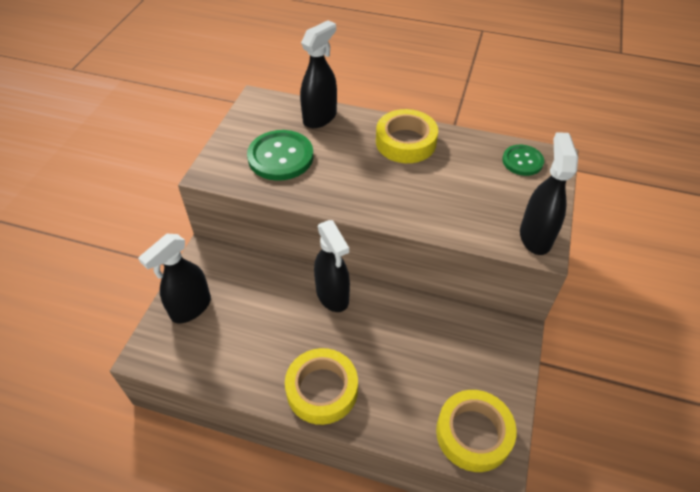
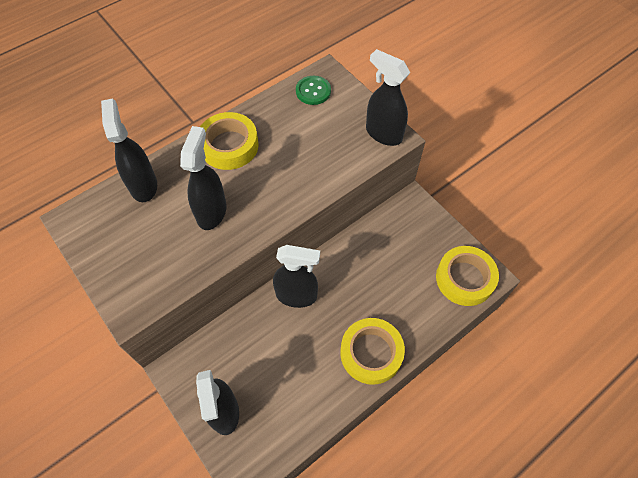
camera: 55 degrees left, 10 degrees up
(280, 157) = (162, 242): green button -> none
(333, 168) = (212, 212): none -> black spray bottle

